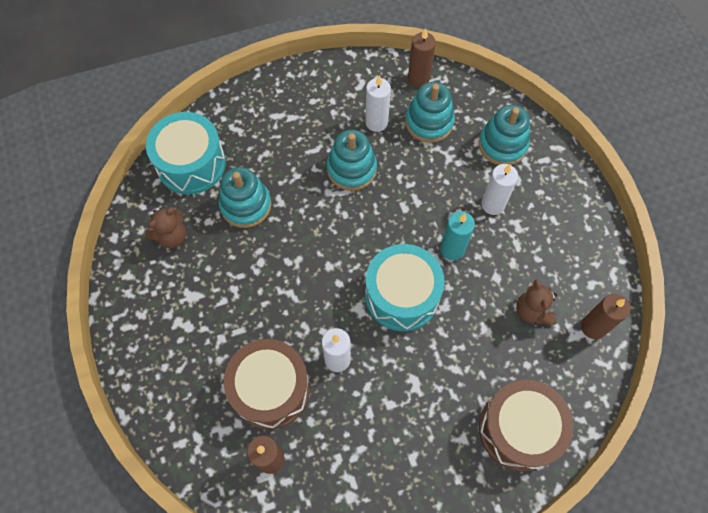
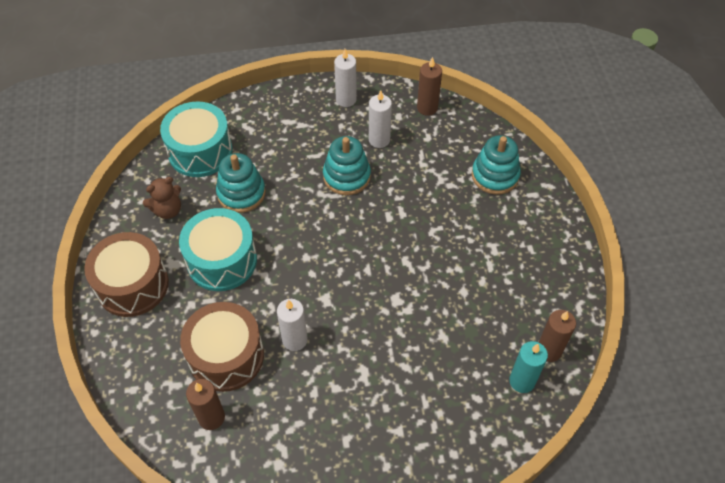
camera: 10 degrees right, 10 degrees down
(402, 295) = (369, 293): turquoise drum -> turquoise drum (222, 260)
(429, 122) = (429, 146): turquoise stacking toy -> none
(452, 249) = (426, 260): turquoise candle -> turquoise candle (522, 381)
(493, 204) = (474, 226): white candle -> white candle (346, 99)
(518, 429) = (455, 431): brown drum -> brown drum (132, 285)
(532, 311) = (492, 327): brown teddy bear -> none

